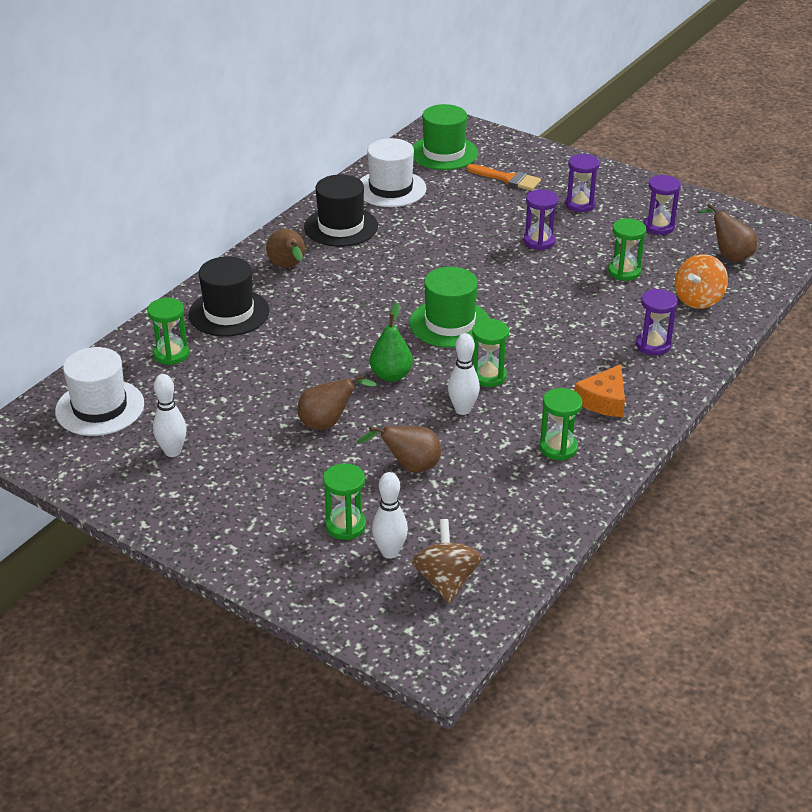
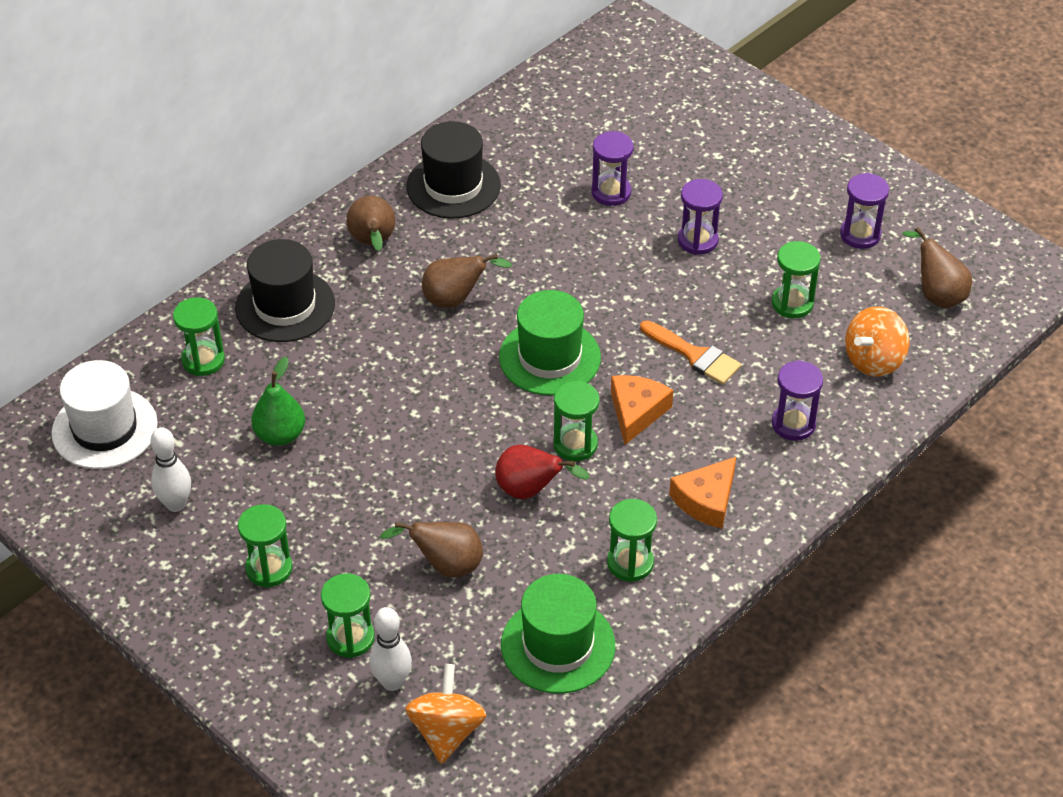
camera: 10 degrees right, 10 degrees up
(263, 486) = (269, 568): none -> green hourglass
(328, 423) = (365, 488): brown pear -> brown pear (456, 299)
(390, 189) = (531, 130): white hat -> none
(391, 375) = (457, 427): green pear -> green pear (280, 435)
(444, 153) = (615, 78): green hat -> green hat (558, 645)
(446, 581) = (446, 731): brown spinning top -> orange spinning top
(463, 410) = (530, 491): white bowling pin -> red pear
(507, 179) = (686, 131): orange brush -> orange brush (694, 355)
(529, 350) = (636, 412): none -> orange cheese
(580, 204) = (768, 186): purple hourglass -> purple hourglass (611, 192)

